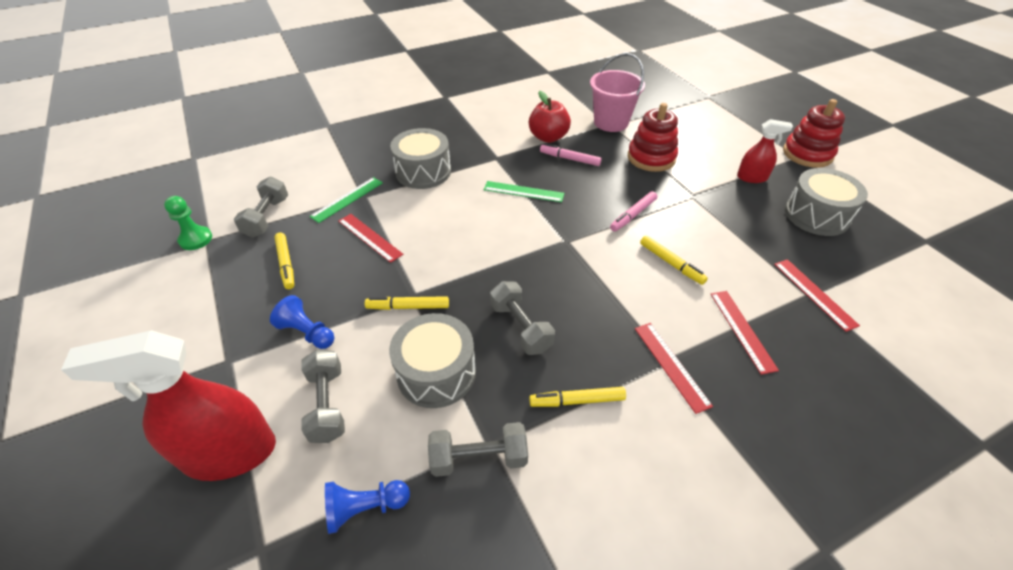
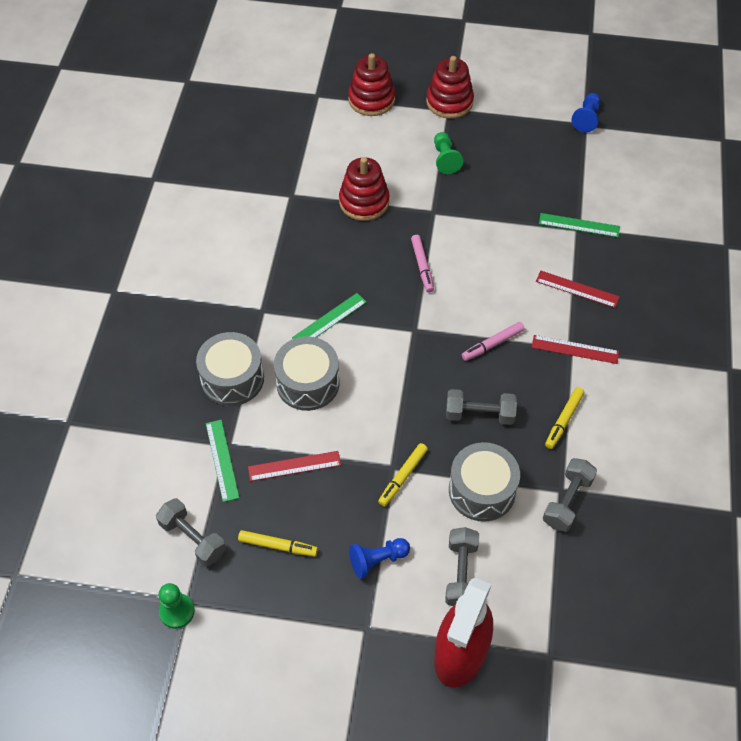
camera: 55 degrees left, 10 degrees up
(327, 404) = (461, 573): grey dumbbell -> grey dumbbell turned 75 degrees clockwise
(365, 508) = (559, 583): blue pawn -> blue pawn (586, 118)
(548, 137) = (267, 252): red apple -> none
(570, 159) = (314, 258): pink marker -> pink marker (492, 344)
(611, 122) = (288, 192): pink bucket -> none
(671, 263) = (491, 281): yellow marker -> none
(745, 119) = (371, 99): none -> red stacking toy
(752, 177) = (445, 159): red spray bottle -> green pawn
(814, 293) = (579, 225): red ruler -> green ruler
(816, 215) = (515, 158): grey drum -> grey drum (308, 383)

